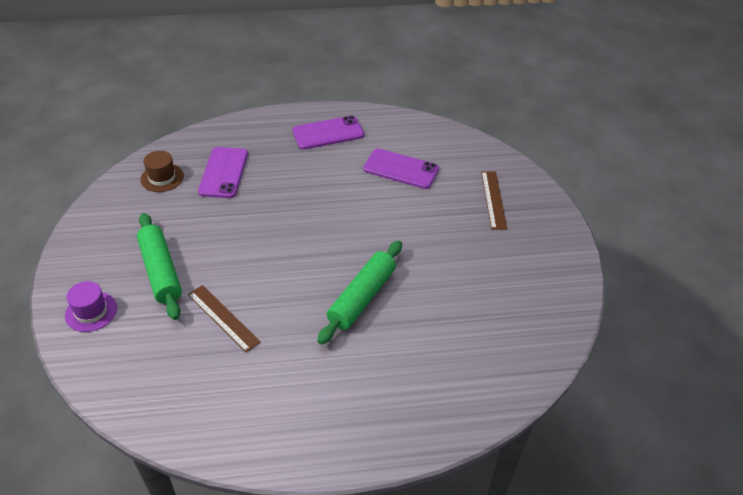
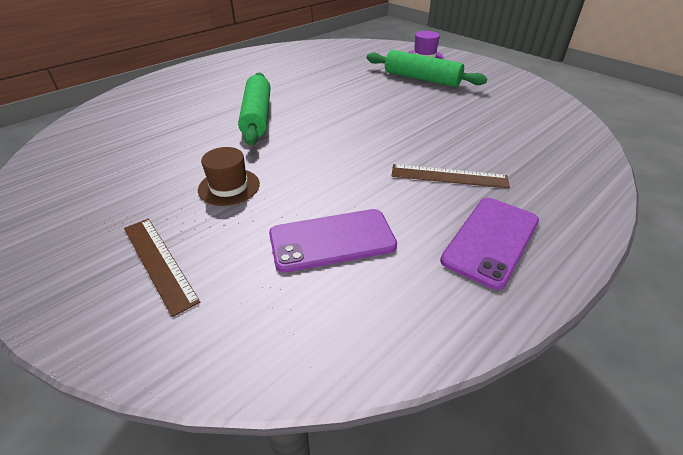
camera: 145 degrees right, 5 degrees down
(162, 178) = (539, 117): brown hat -> brown hat (229, 187)
(223, 173) = (505, 142): purple phone -> none
(223, 318) = (345, 77): brown ruler -> brown ruler (449, 176)

